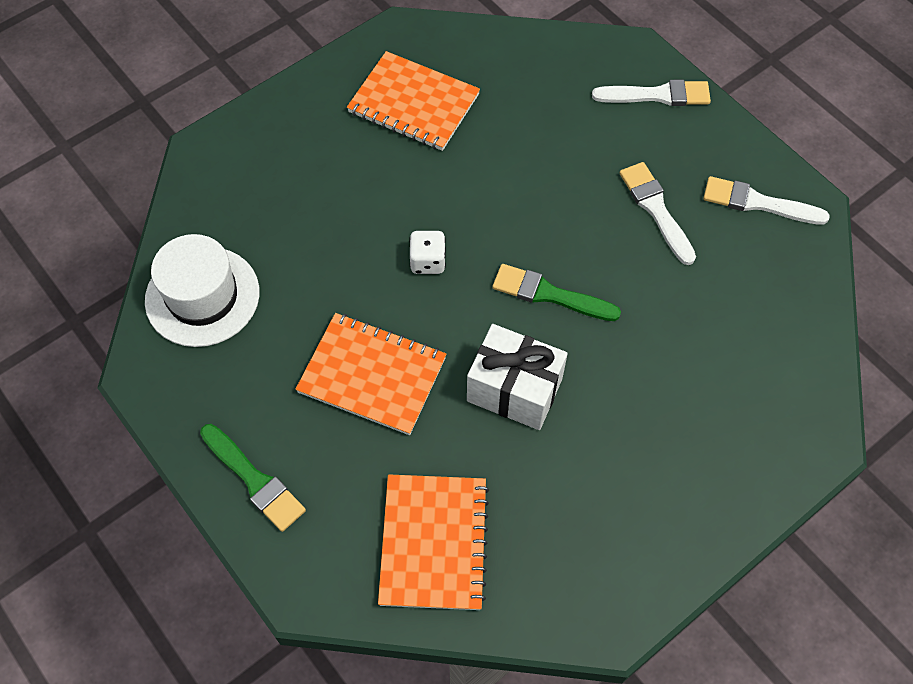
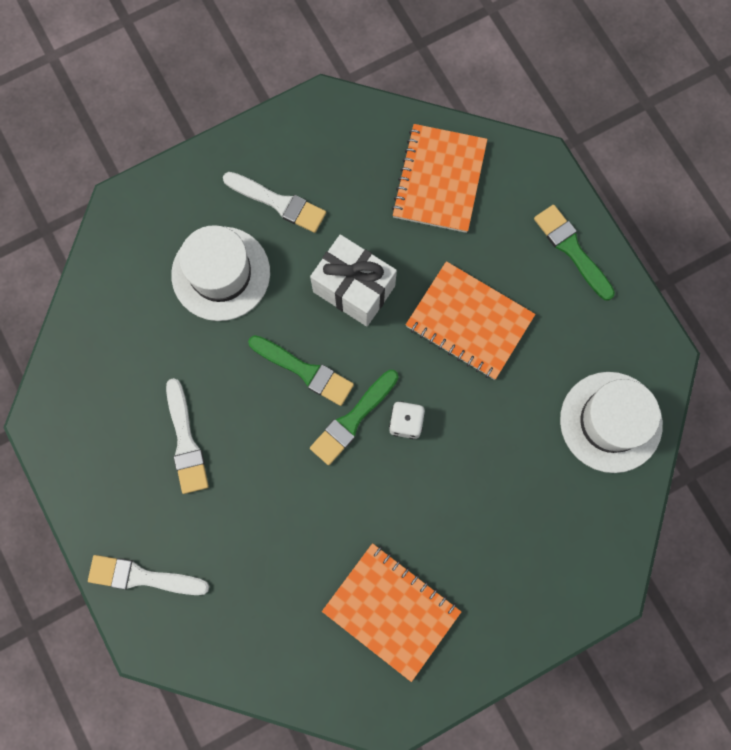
camera: 170 degrees left, 15 degrees up
(485, 256) = (353, 419): none -> green brush
(675, 382) = (221, 273): none -> white hat
(758, 203) = (89, 432): white brush -> white brush (278, 203)

